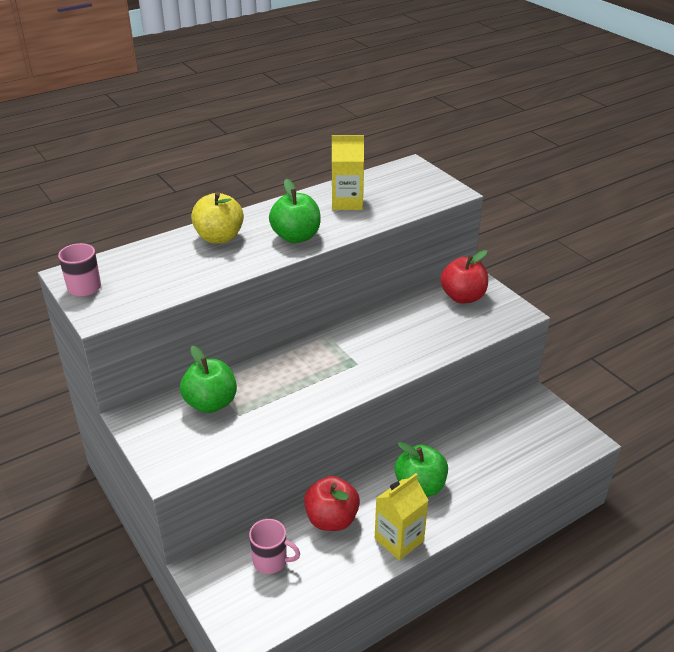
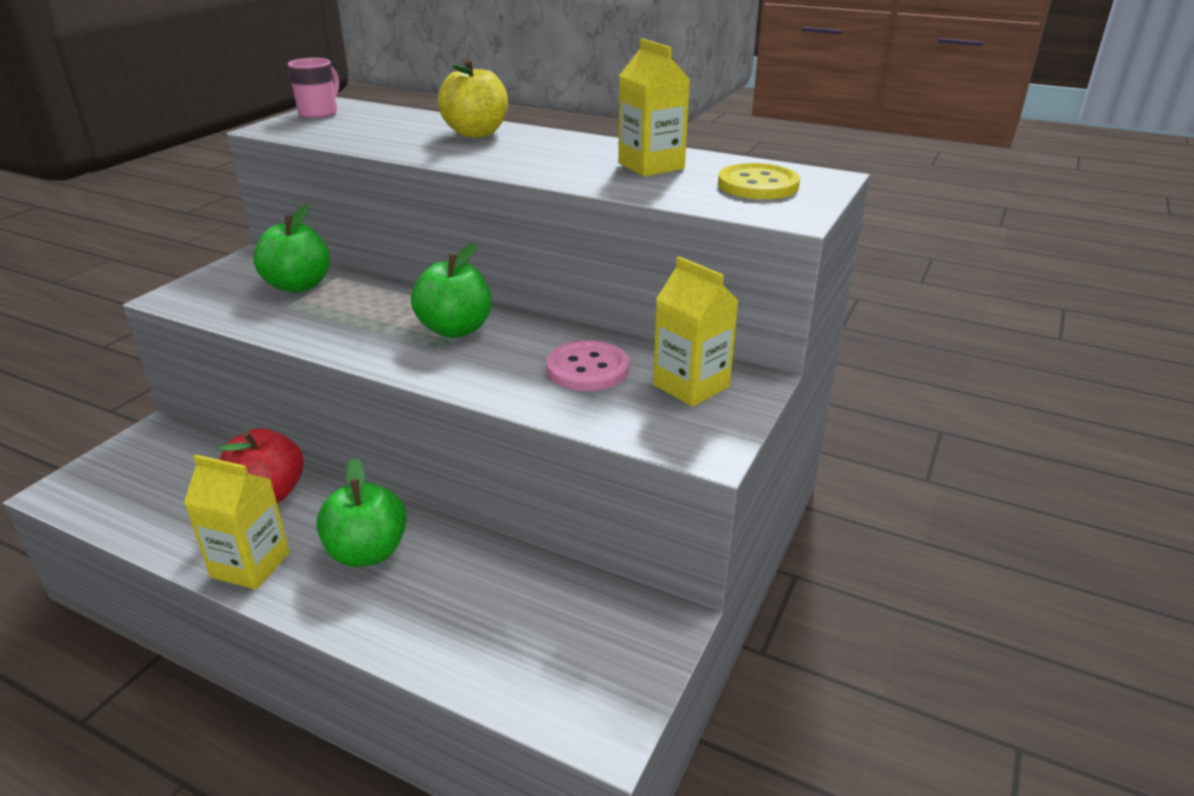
camera: 60 degrees right, 5 degrees down
(271, 561) = (180, 472): pink mug -> none
(296, 237) = (523, 161): green apple -> green apple (455, 329)
(406, 185) = (758, 185): none -> yellow button
(422, 321) = (587, 369): none -> pink button
(463, 297) = (691, 386): red apple -> yellow carton

